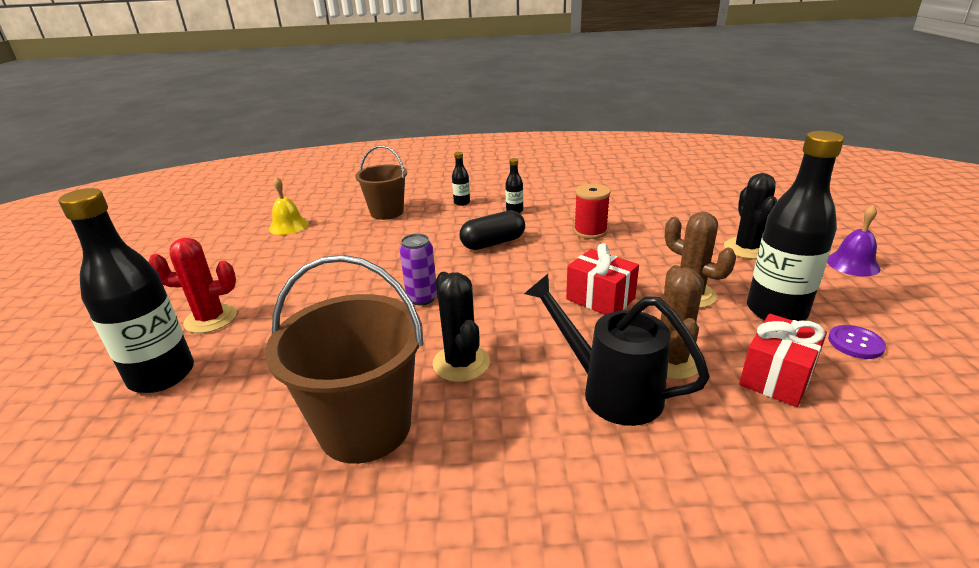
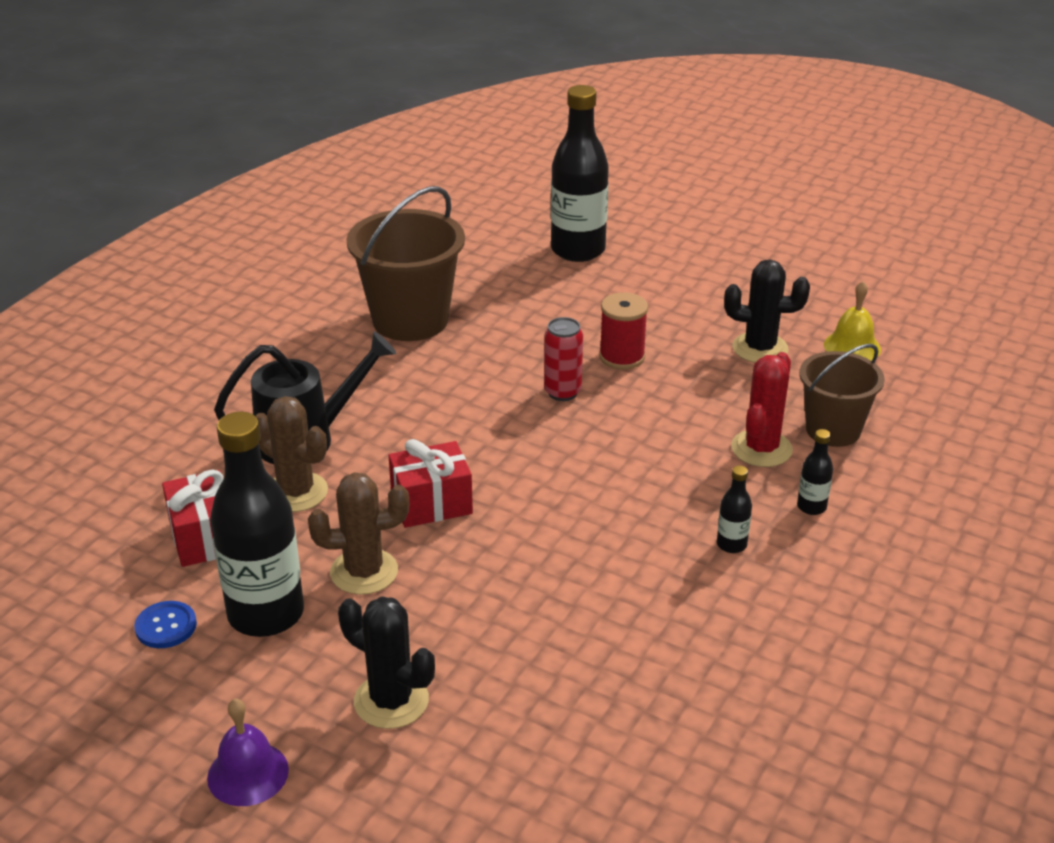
camera: 120 degrees right, 5 degrees up
(211, 319) = (650, 276): red cactus -> red cactus (761, 449)
(422, 298) = (562, 392): purple can -> red can
(461, 363) = (431, 381): black cactus -> black cactus (760, 348)
(493, 243) = (642, 483): black capsule -> none
(590, 232) = (591, 582): red spool -> red spool (622, 357)
(855, 343) = (166, 626): purple button -> blue button

